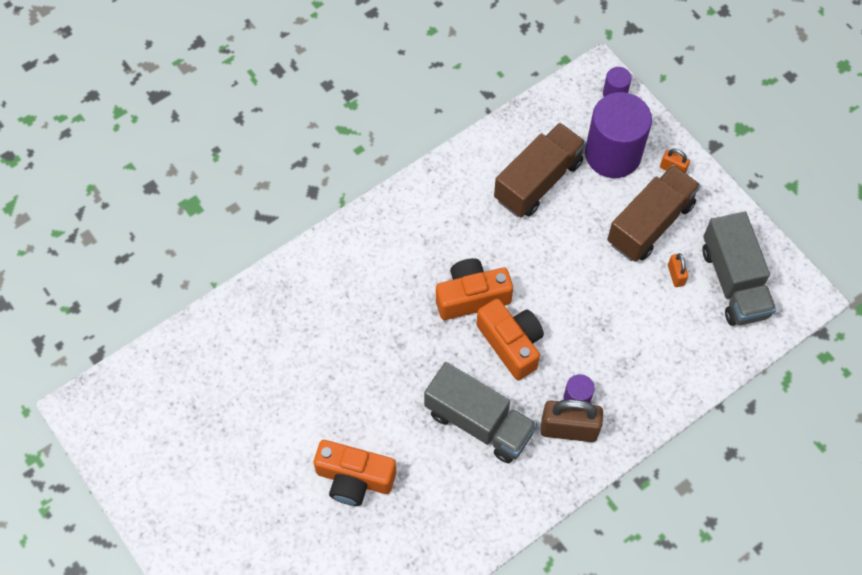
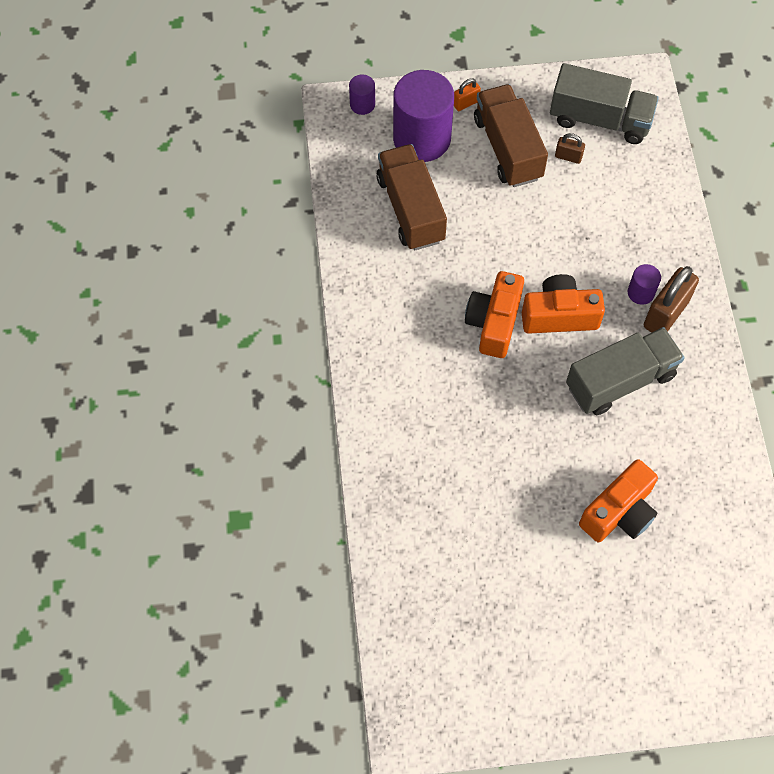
camera: 60 degrees left, 0 degrees up
(675, 275) = (568, 157): orange padlock -> brown padlock

